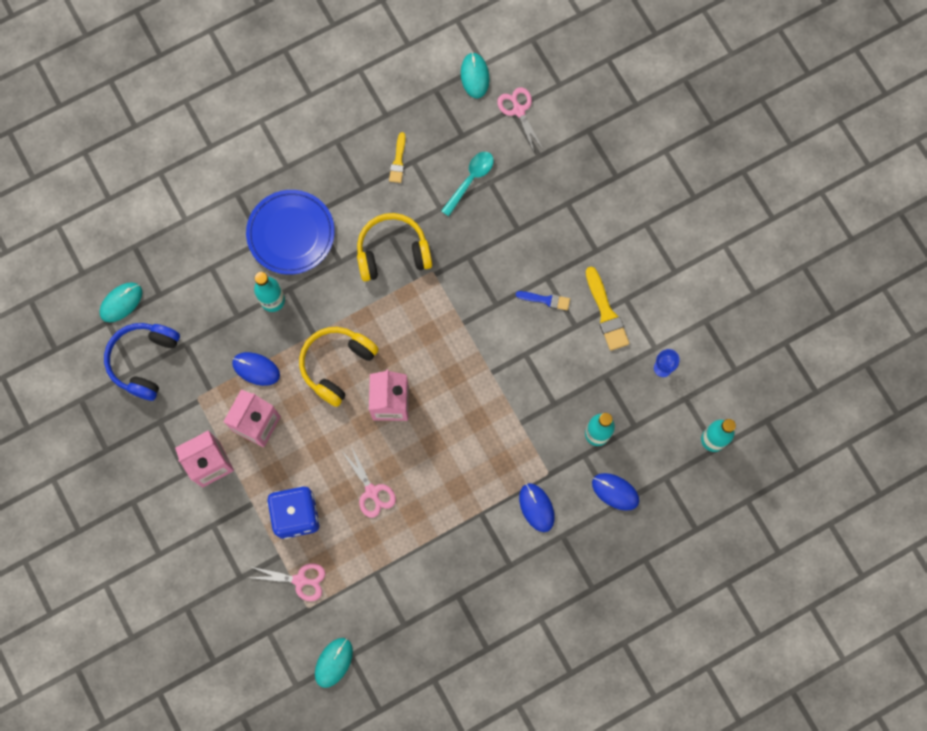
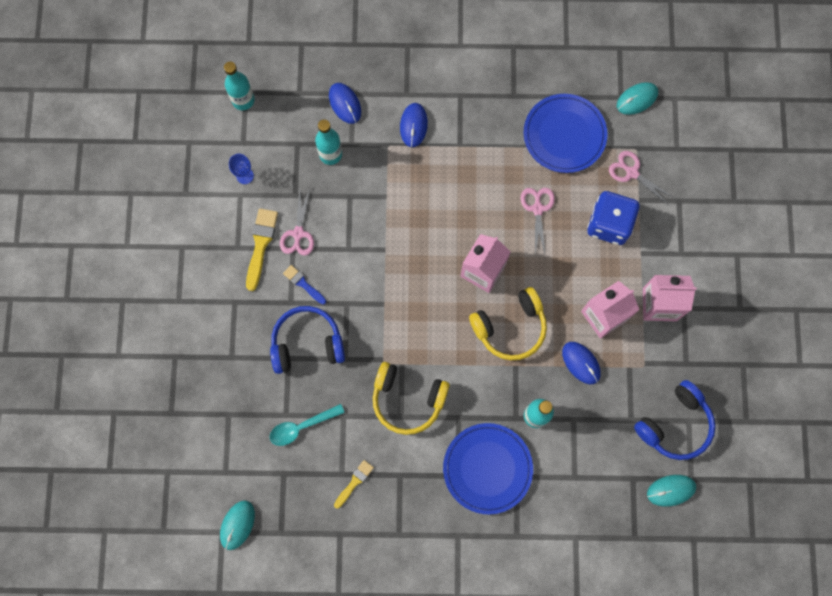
camera: 150 degrees left, 0 degrees up
(386, 582) = (564, 135): none -> blue plate
(509, 251) = (307, 343): none -> blue headphones
(518, 110) = (219, 468): pink scissors -> pink scissors (298, 234)

